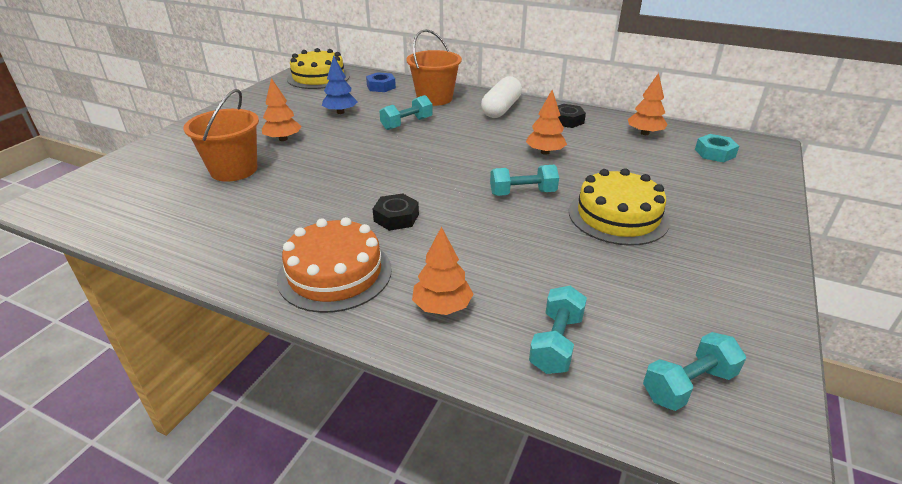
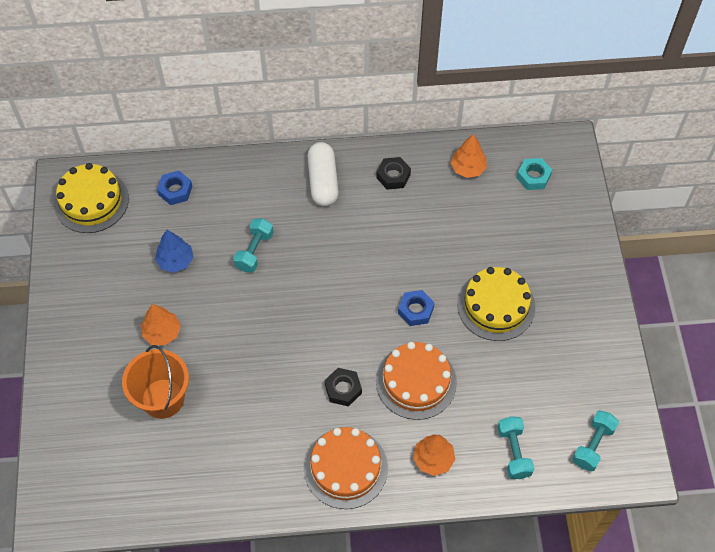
camera: 30 degrees left, 25 degrees up
(434, 98) = (247, 190): orange bucket -> none
(479, 238) = (416, 381): none -> orange cake
(522, 193) = (415, 310): turquoise dumbbell -> blue nut
(545, 152) = (401, 241): orange tree -> none

